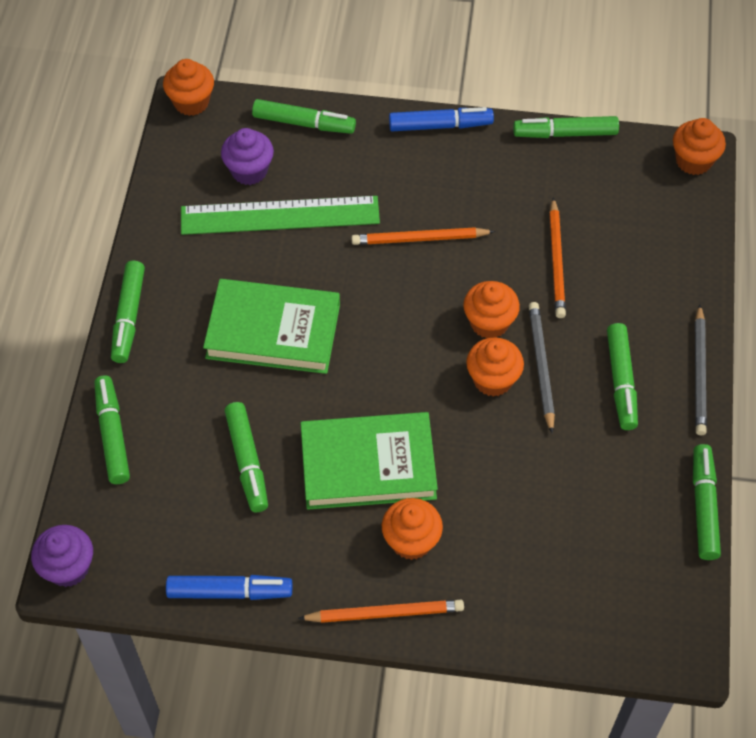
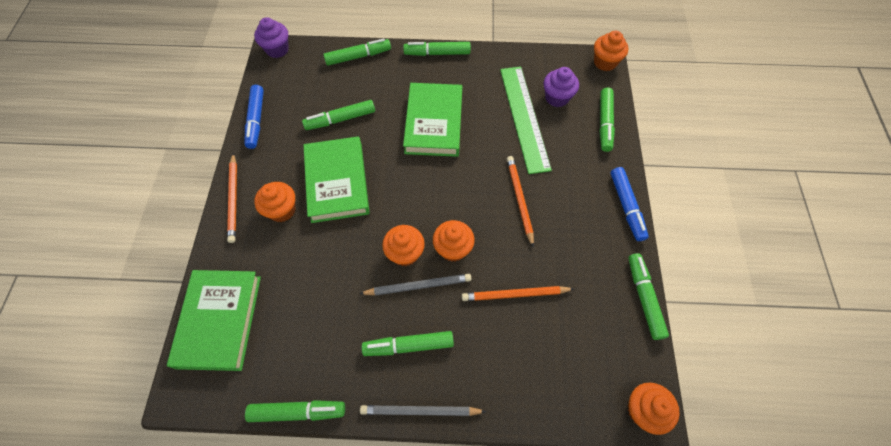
camera: 85 degrees right, 5 degrees up
(584, 612) = (219, 321): none -> green book

